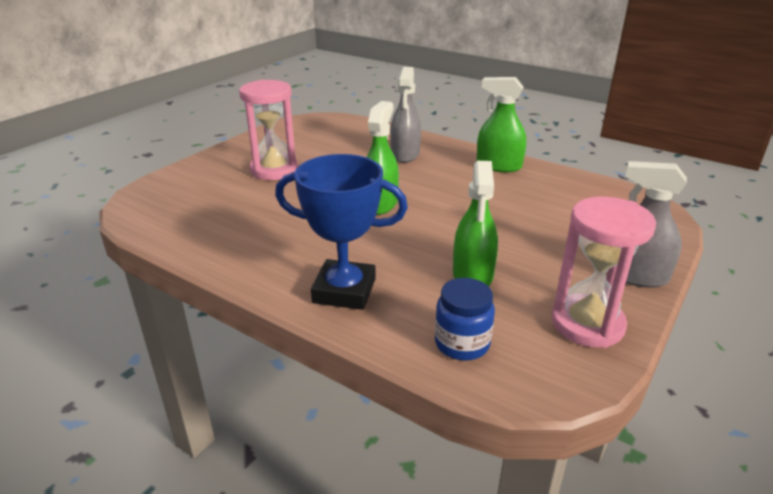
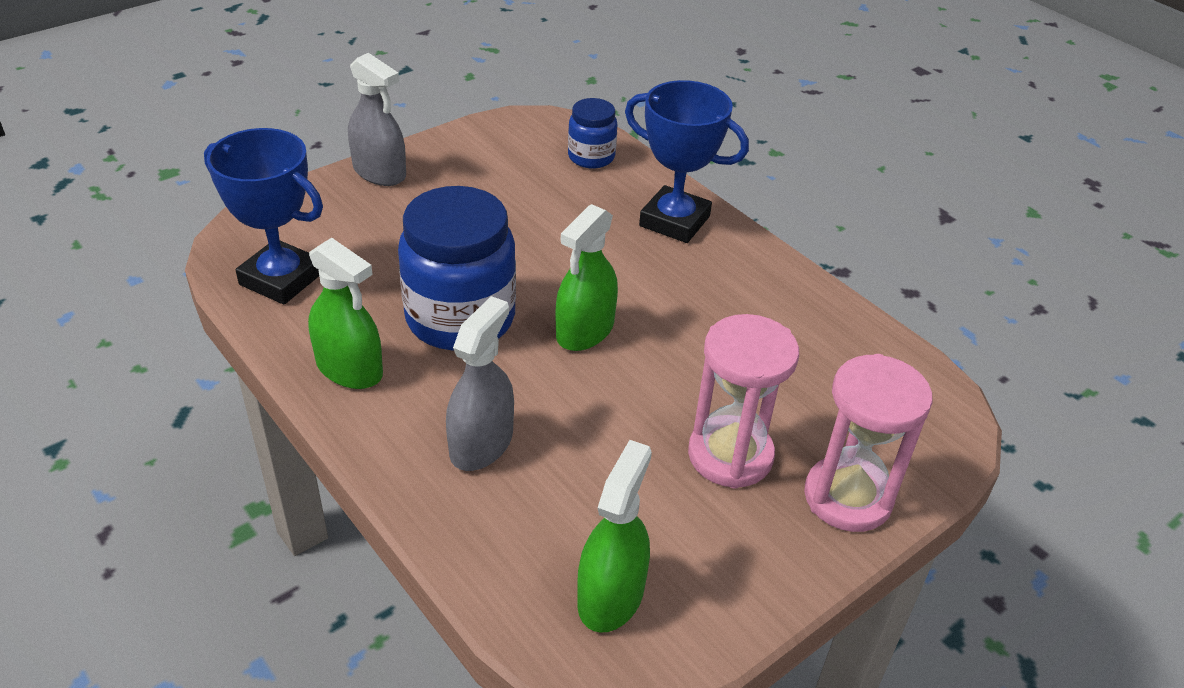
camera: 165 degrees left, 10 degrees up
(462, 195) = (460, 318): none -> blue jar
(472, 275) = (537, 208): green spray bottle -> green spray bottle (610, 595)
(587, 324) = (475, 147): pink hourglass -> pink hourglass (847, 497)
(592, 193) = (281, 279): none -> blue trophy

